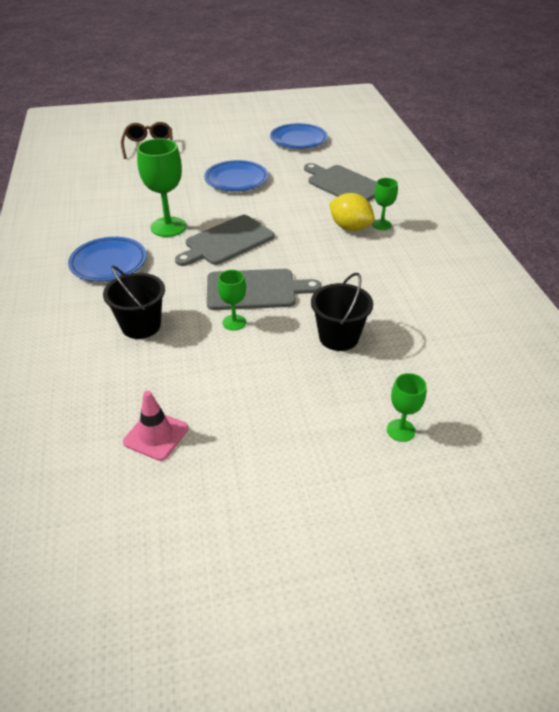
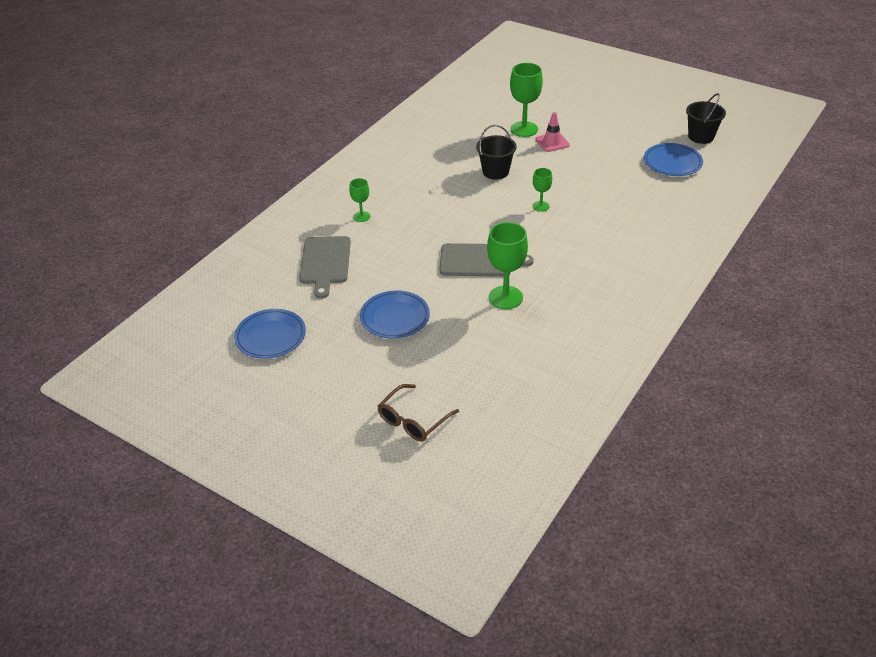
camera: 135 degrees left, 0 degrees up
(108, 263) = (579, 288): blue plate -> blue plate (672, 163)
(141, 326) = (596, 231): black bucket -> black bucket (701, 136)
(156, 435) = (635, 177): pink traffic cone -> pink traffic cone (552, 142)
(255, 290) = (505, 218): grey cutting board -> none
(350, 228) = (384, 226): yellow lemon -> none
(401, 430) = (524, 129): green goblet -> green goblet, size x1.81

